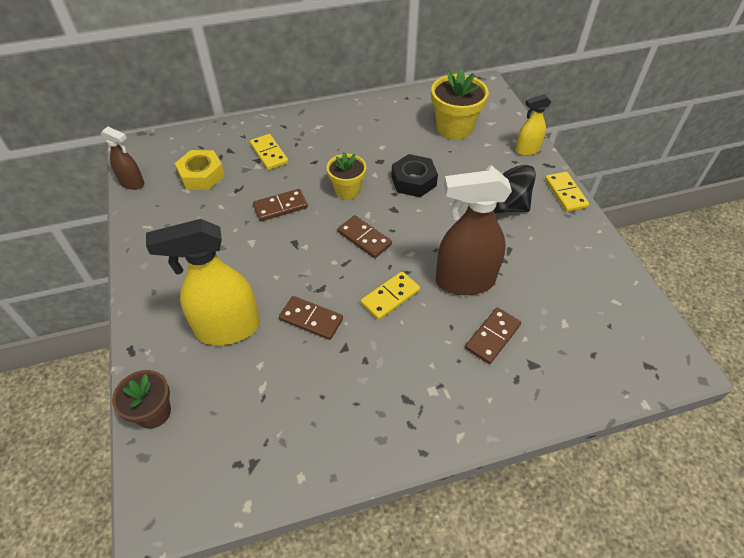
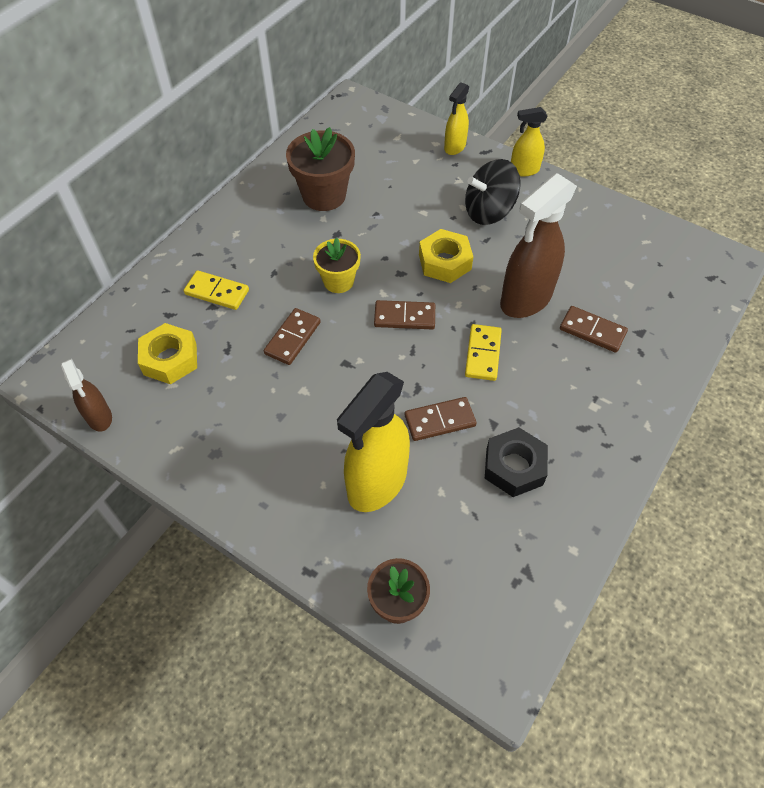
camera: 40 degrees left, 5 degrees up
(132, 183) = (99, 417): brown spray bottle -> brown spray bottle turned 75 degrees clockwise
(398, 133) = (324, 195): none -> brown flower pot
(413, 181) = (389, 235): black nut -> black nut (514, 467)
(433, 220) = (444, 262): none -> yellow nut
(454, 128) = (370, 160): yellow flower pot -> none
(492, 337) = (592, 331): brown domino -> brown domino turned 60 degrees counterclockwise
(565, 193) = (524, 170): yellow domino -> yellow spray bottle

